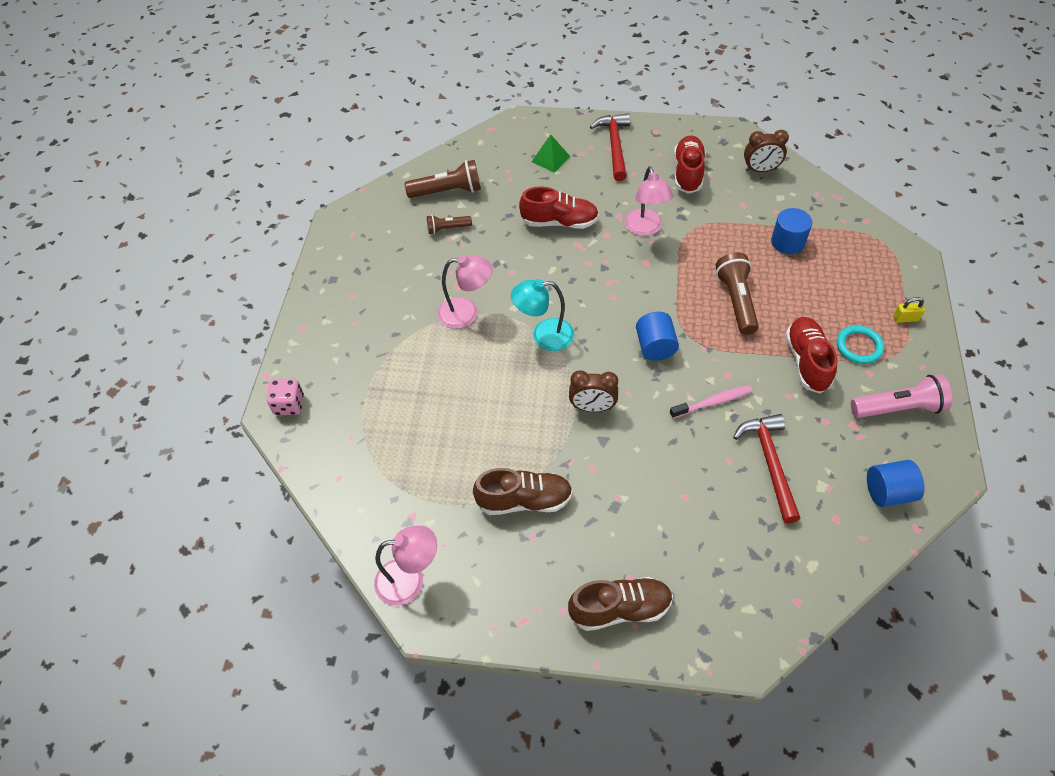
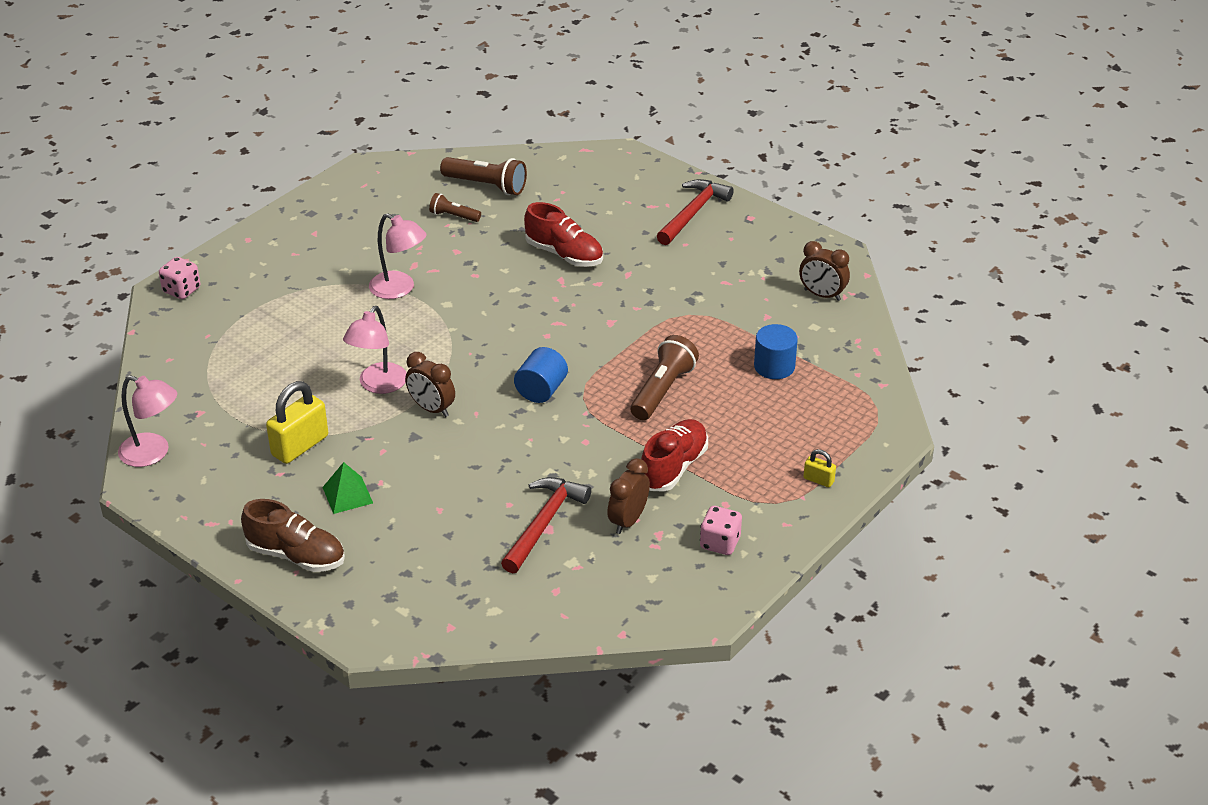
camera: 30 degrees right, 15 degrees down
(524, 500) = (300, 446): brown shoe -> yellow padlock
(544, 336) = (449, 337): turquoise lamp -> none
(550, 159) = (615, 198): green pyramid -> green pyramid (347, 495)
(645, 229) = (642, 294): pink lamp -> pink lamp (378, 385)
(688, 173) = (741, 266): red shoe -> none
(713, 402) = (545, 455): pink toothbrush -> none
(823, 425) = (628, 521): none -> brown clock
(859, 346) = (741, 479): turquoise ring -> none
(888, 492) = (628, 597): blue cylinder -> none
(899, 408) = (720, 543): pink flashlight -> pink dice

